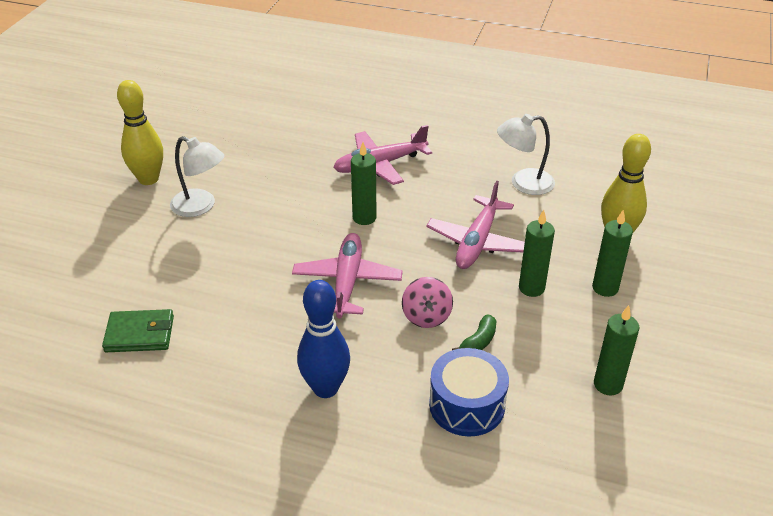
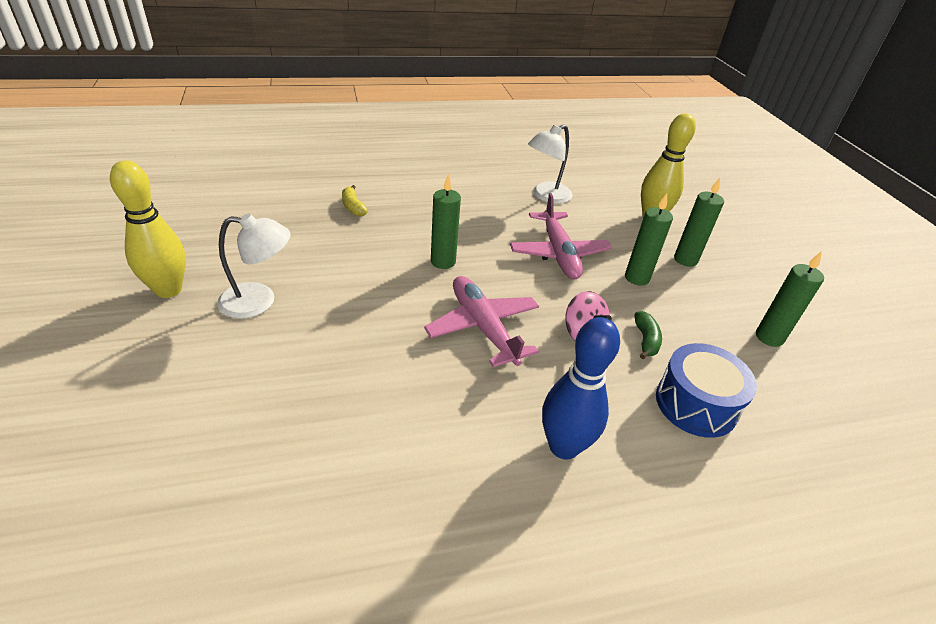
camera: 35 degrees left, 0 degrees up
(140, 334) = (301, 478): green wallet -> none
(331, 147) = (353, 207): none -> yellow banana
(379, 164) = (413, 211): pink plane -> none

